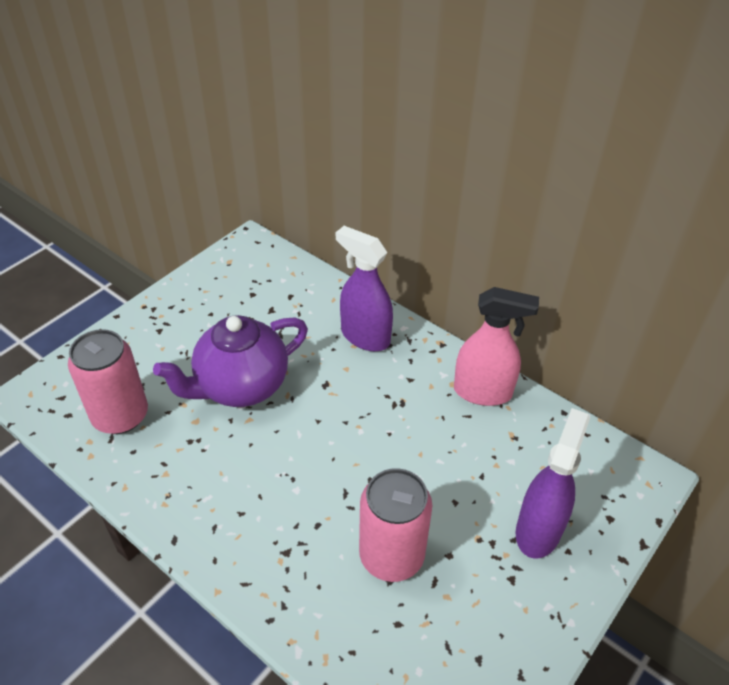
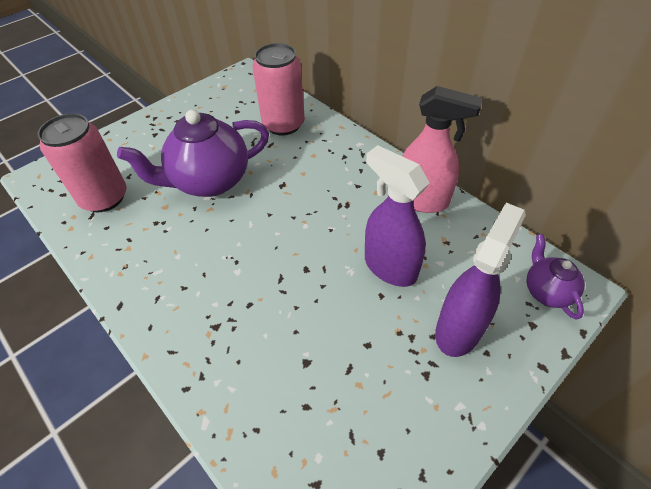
camera: 10 degrees right, 5 degrees up
(365, 336) = (324, 149): purple spray bottle -> purple spray bottle (389, 267)
(391, 555) = (312, 339): pink can -> pink can (283, 124)
(620, 482) = (546, 291): none -> purple teapot

